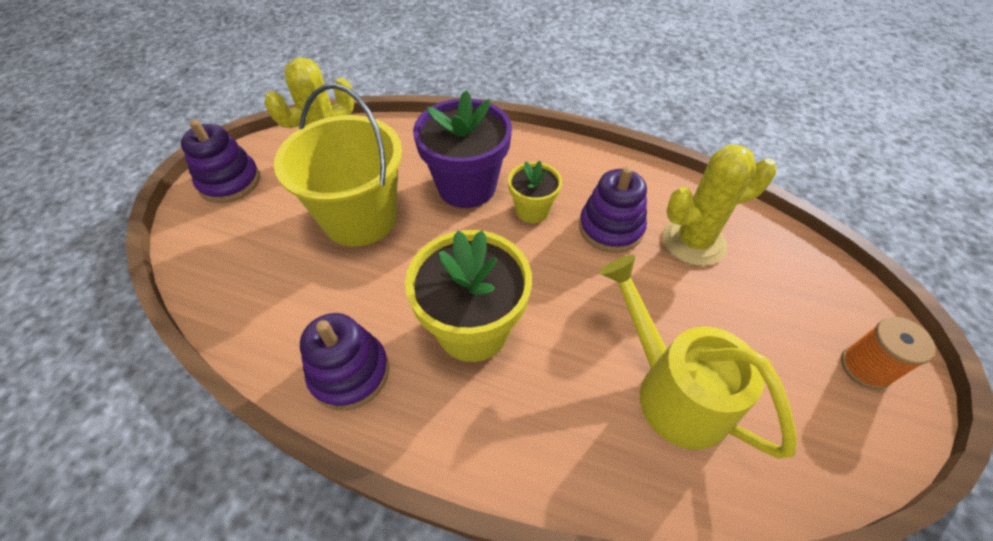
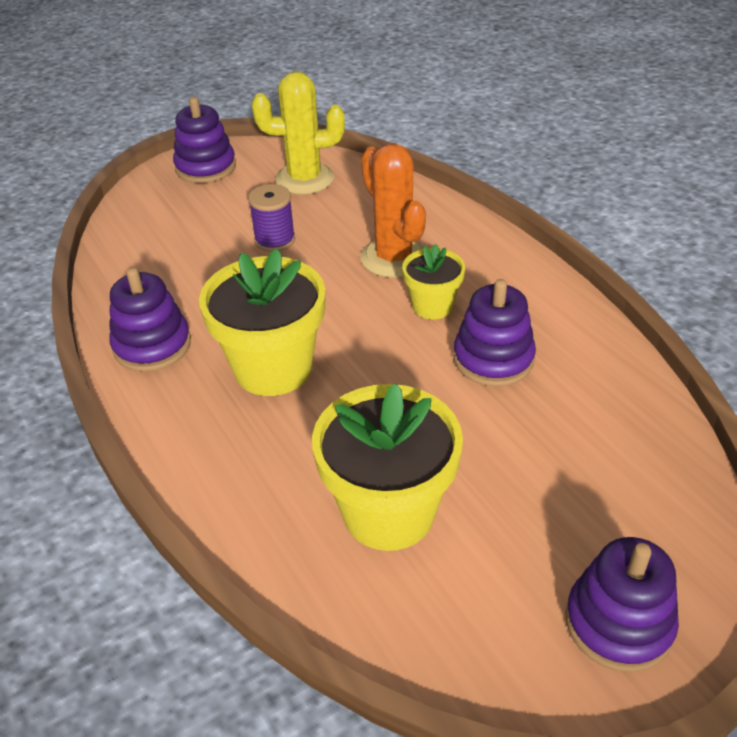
camera: 40 degrees right, 10 degrees down
(360, 218) = (275, 240): yellow bucket -> purple spool
(466, 187) = (393, 258): purple flower pot -> orange cactus
(672, 390) = (388, 512): yellow watering can -> yellow flower pot
(693, 241) = (569, 415): yellow cactus -> none
(865, 367) = (618, 623): orange spool -> purple stacking toy

